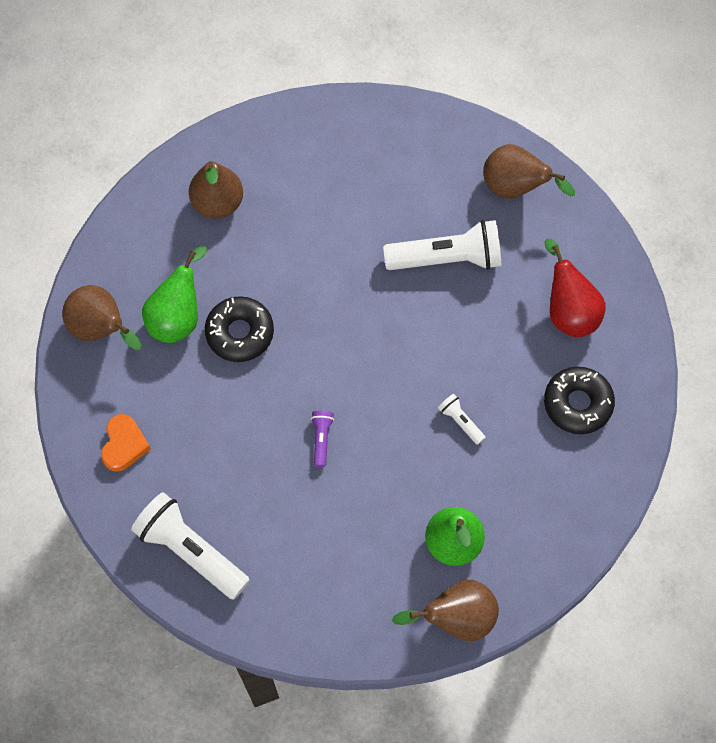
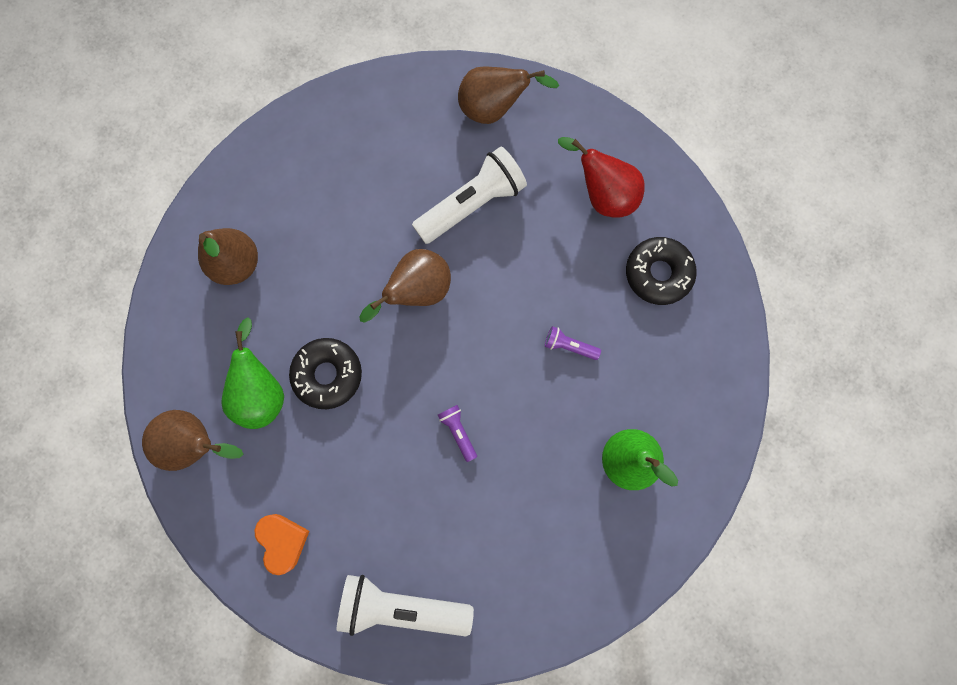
camera: 30 degrees left, 10 degrees up
(456, 618) = (669, 527): brown pear -> brown pear (417, 291)
(460, 421) = (569, 346): white flashlight -> purple flashlight

